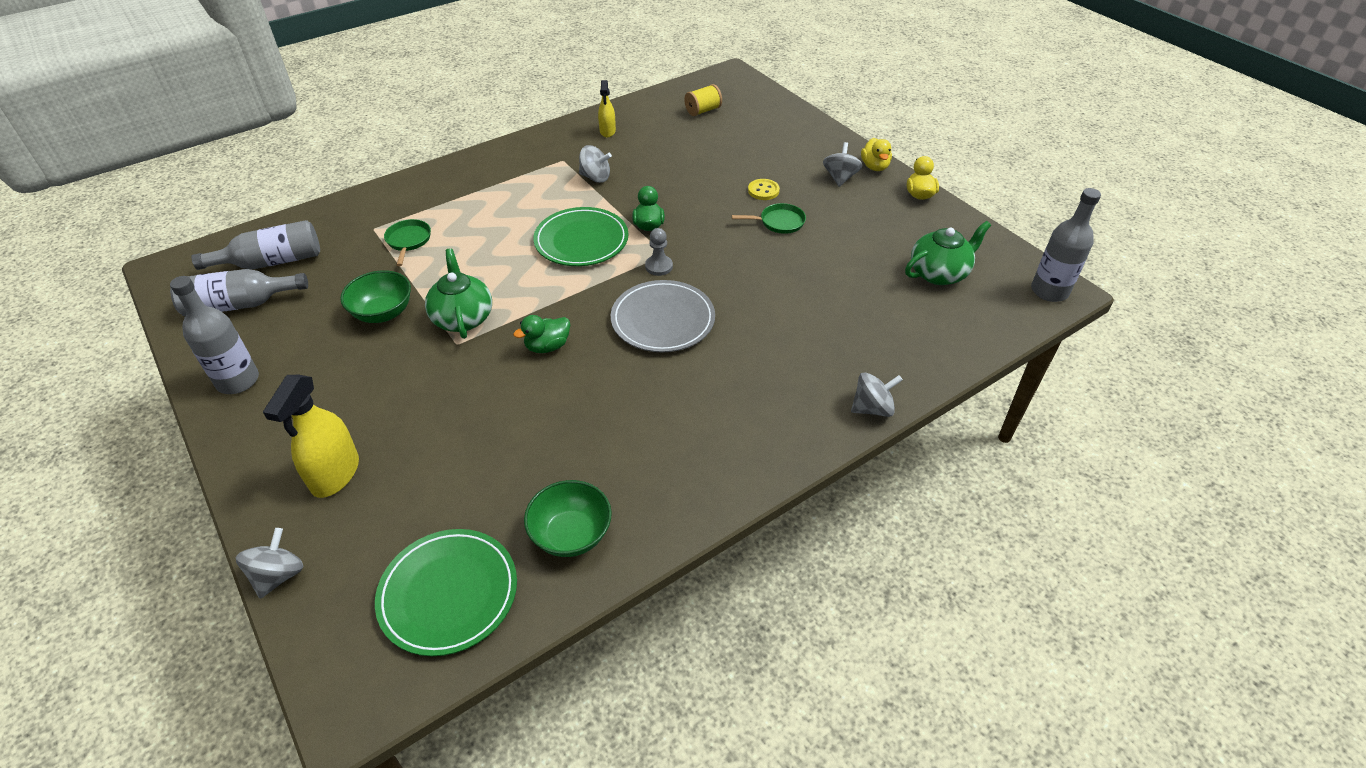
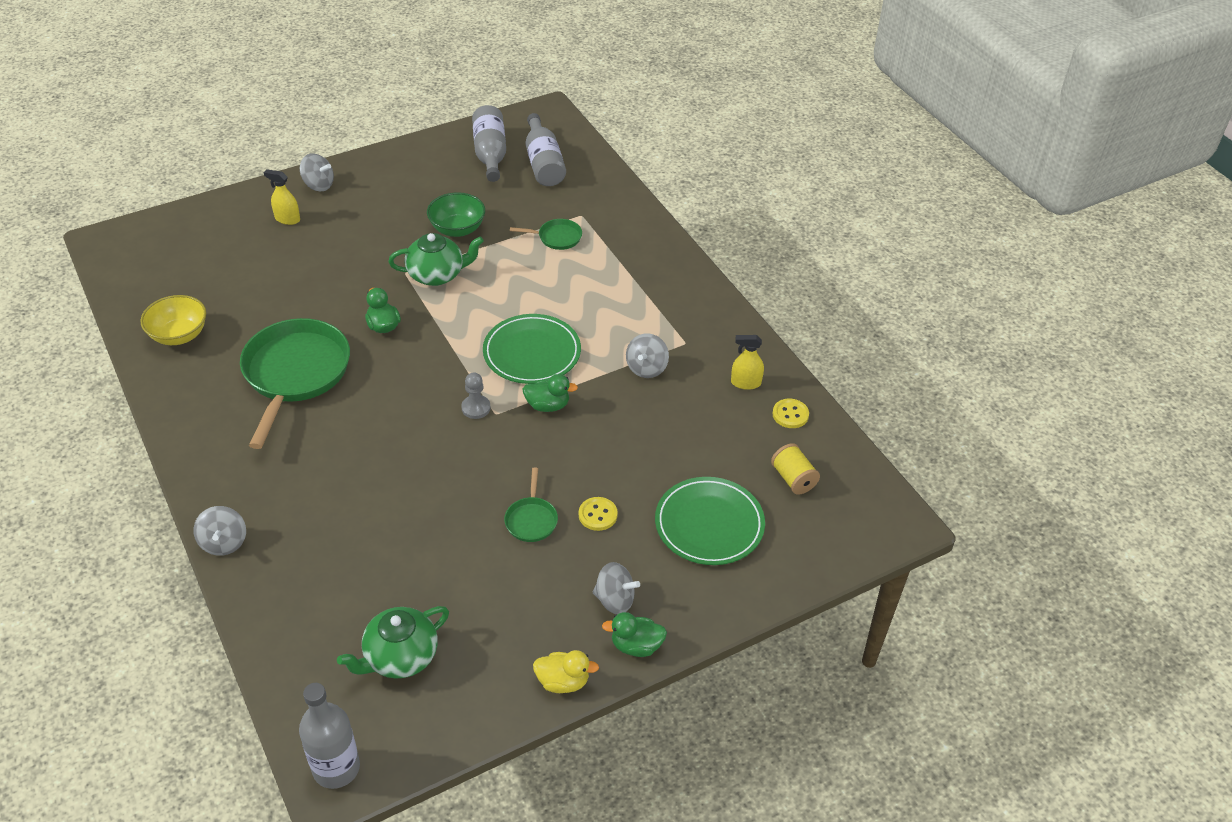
camera: 95 degrees right, 0 degrees up
(238, 381) = (400, 164): grey bottle -> none
(278, 575) = (212, 203): grey spinning top -> grey spinning top (318, 185)
(335, 474) = (287, 219): yellow spray bottle -> yellow spray bottle, size x0.59
(448, 594) = (160, 276): green plate -> green plate (709, 524)
(571, 534) = (179, 335): green bowl -> yellow bowl
(629, 404) = (295, 374): none -> green pan
(639, 112) = (790, 414): none -> yellow button
(663, 320) = (394, 404): grey plate -> none
(874, 167) = (636, 646): yellow duck -> green duck
(939, 273) = (400, 657): green teapot -> green teapot turned 75 degrees clockwise

